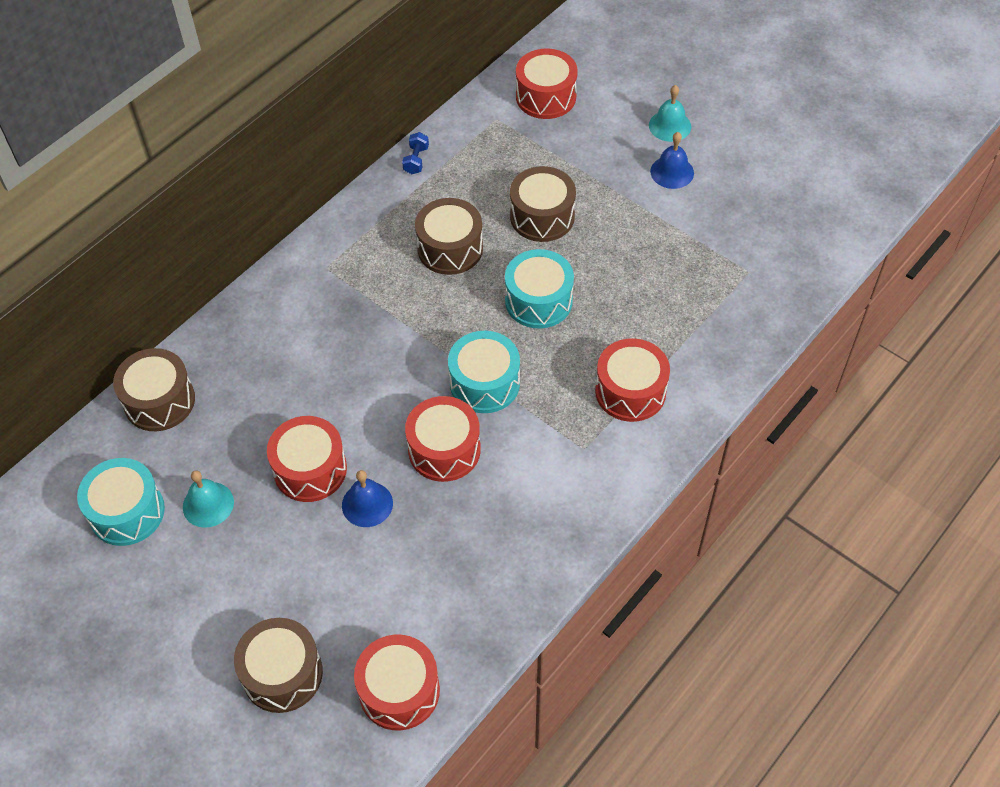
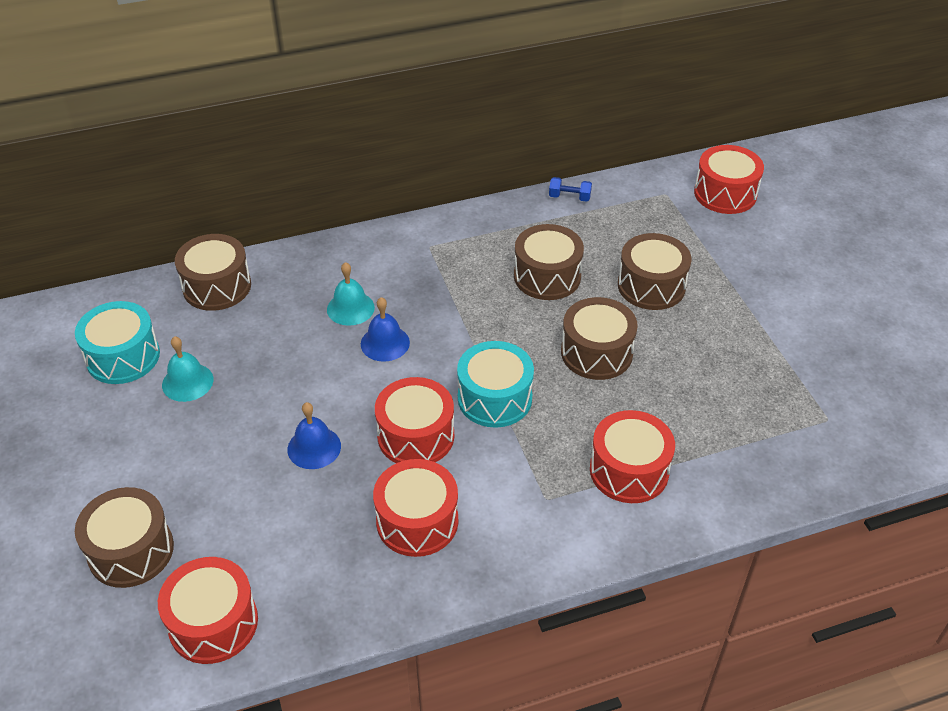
camera: 30 degrees right, 10 degrees down
(310, 469) = (289, 395): red drum -> red drum (417, 521)
(416, 160) = (569, 197): blue dumbbell -> blue dumbbell turned 60 degrees clockwise
(538, 301) = (596, 353): turquoise drum -> brown drum
(670, 126) = (832, 262): turquoise bell -> turquoise bell (350, 308)
(672, 172) = (807, 300): blue bell -> blue bell (385, 343)

